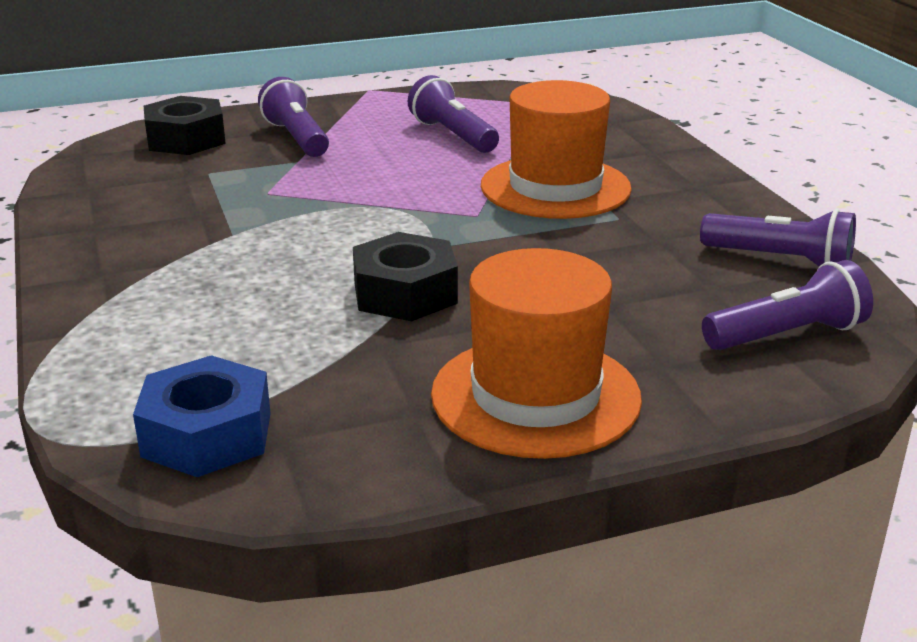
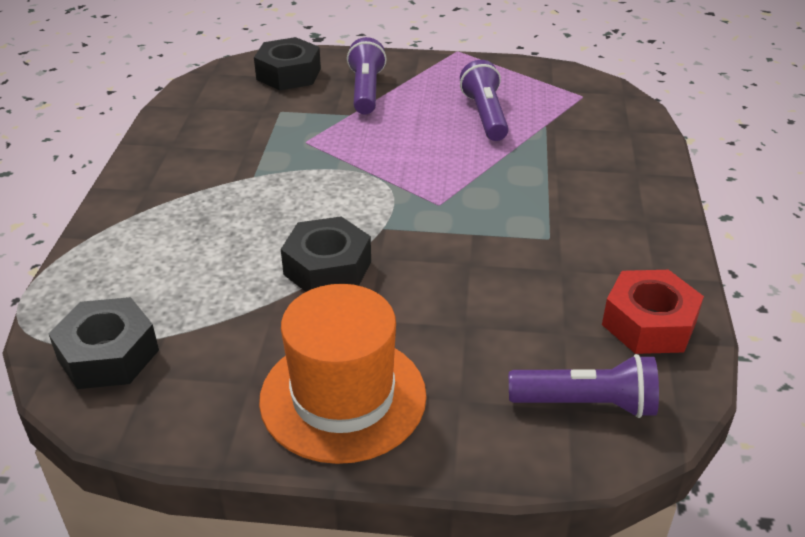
camera: 25 degrees right, 10 degrees up
(207, 434) = (108, 355): blue nut -> black nut
(555, 187) = (523, 191): orange hat -> none
(781, 261) = (649, 323): purple flashlight -> red nut

